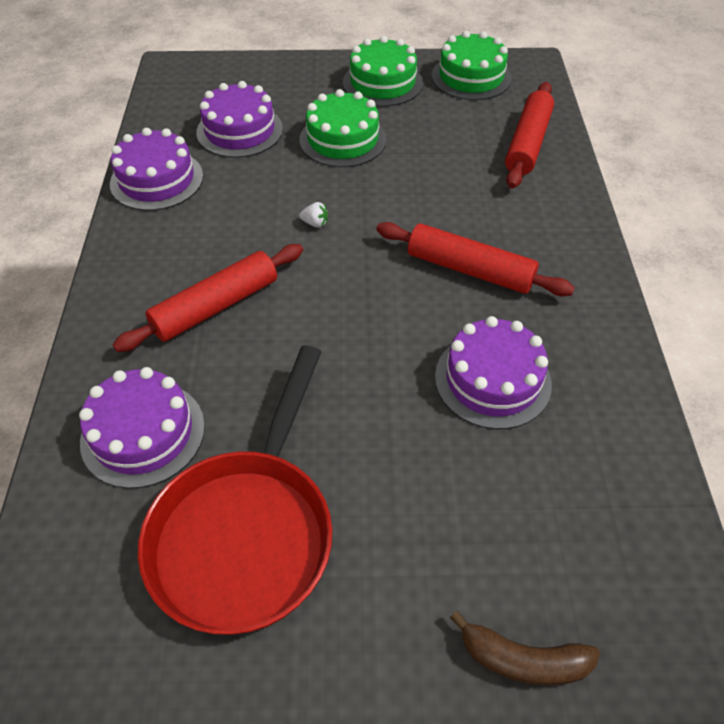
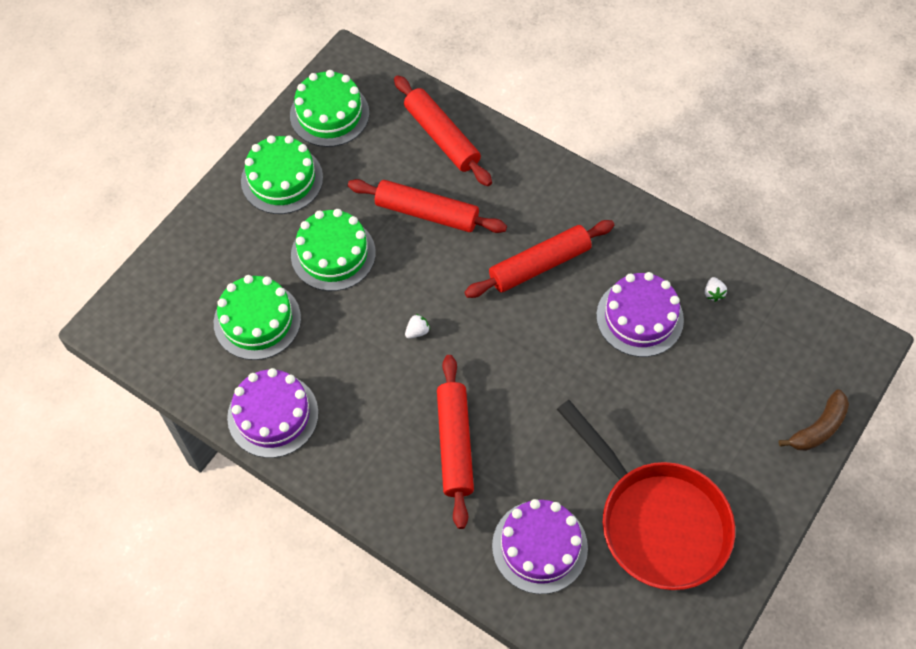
camera: 55 degrees left, 10 degrees up
(239, 130) = (257, 320): purple cake -> green cake
(441, 171) = (427, 213): none -> red rolling pin
(593, 433) = (713, 293): none -> white strawberry

